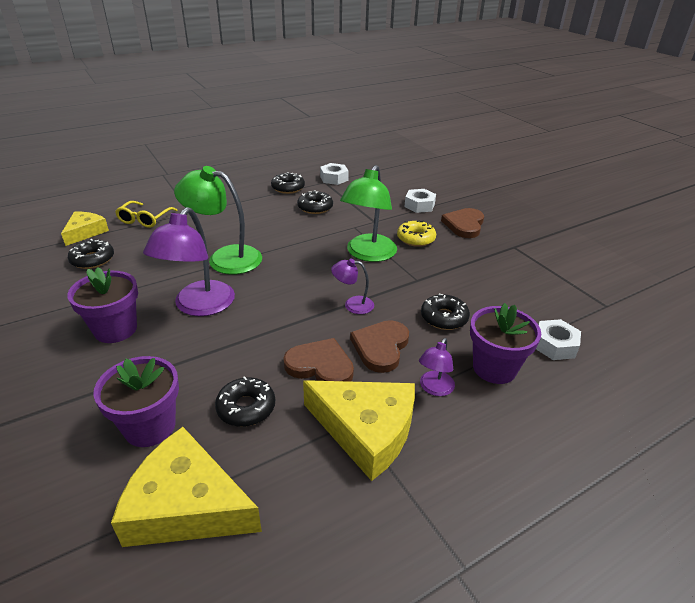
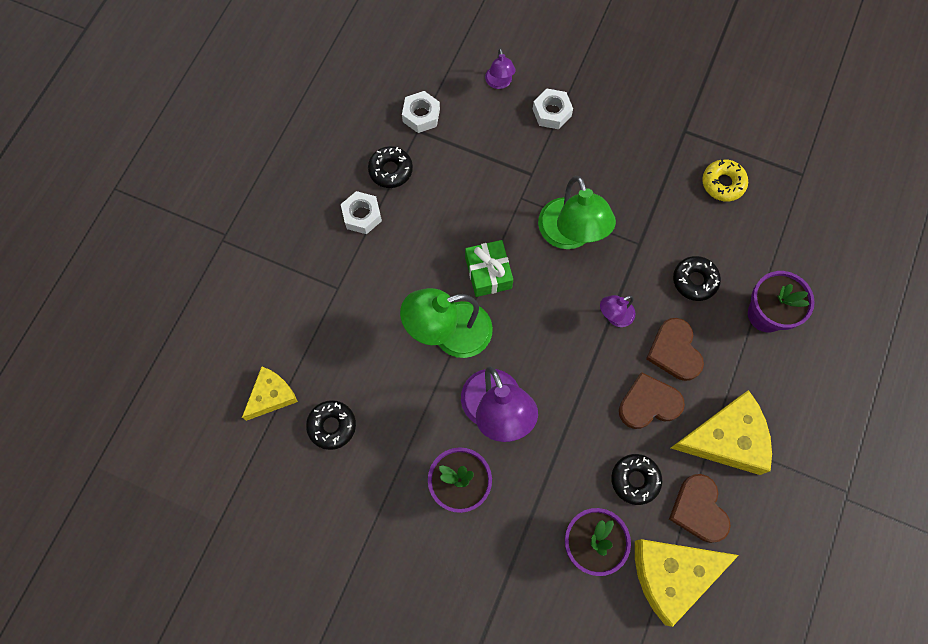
camera: 35 degrees left, 35 degrees up
(85, 232) = (271, 395): yellow cheese -> yellow cheese turned 60 degrees clockwise
(145, 219) = (305, 333): yellow glasses -> none
(288, 245) = (488, 273): none -> green gift
(315, 207) = (454, 189): black donut -> none
(416, 239) = (592, 178): yellow donut -> yellow donut (723, 183)
(434, 388) = (741, 366): purple lamp -> purple lamp (499, 83)
(464, 225) = (618, 121): brown heart -> brown heart (699, 509)
(554, 345) = (791, 256): white nut -> white nut (362, 215)

